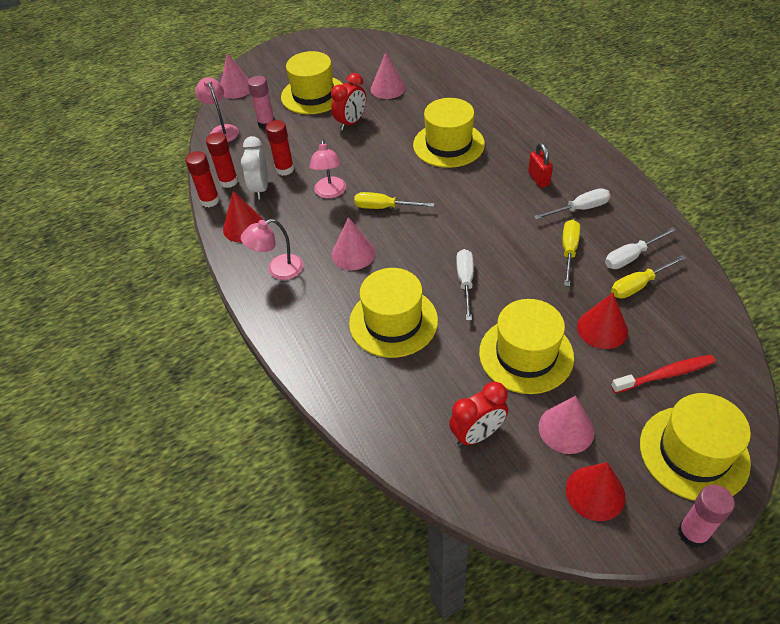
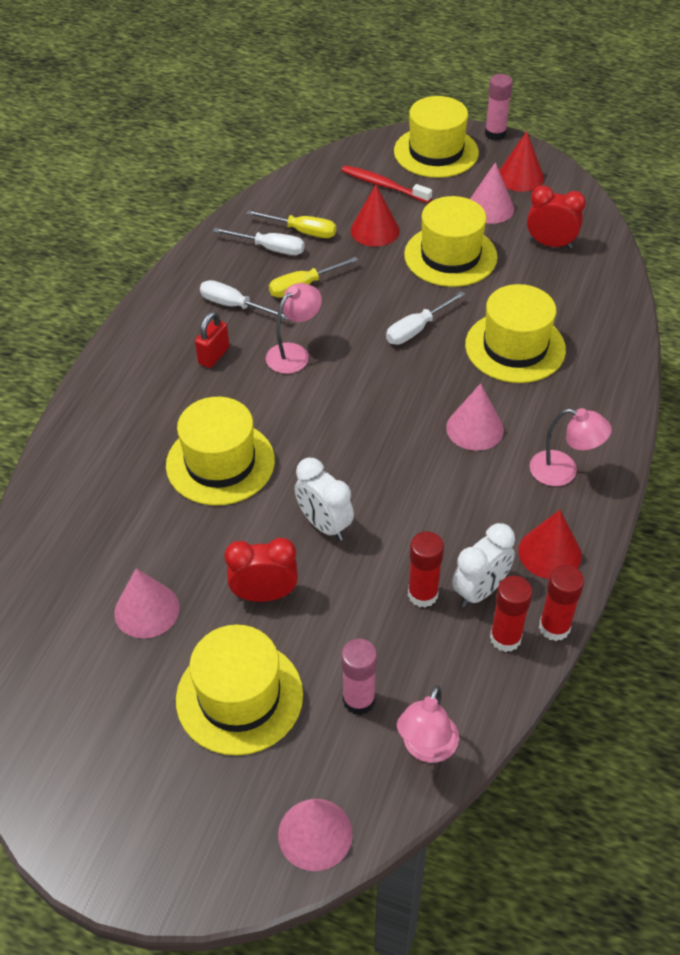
camera: 135 degrees left, 0 degrees up
(330, 193) = (413, 514): pink lamp -> pink lamp (294, 353)
(364, 159) = (324, 525): none -> white clock
(384, 207) = (385, 449): yellow screwdriver -> none

